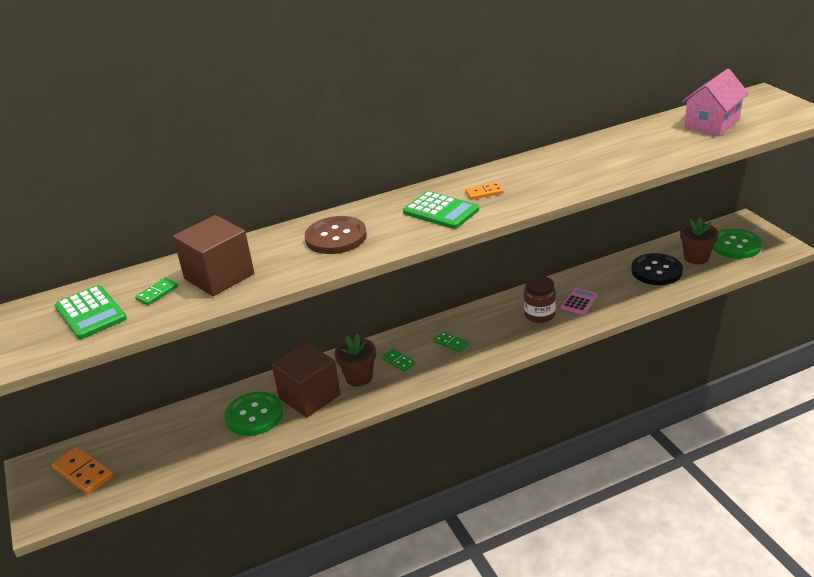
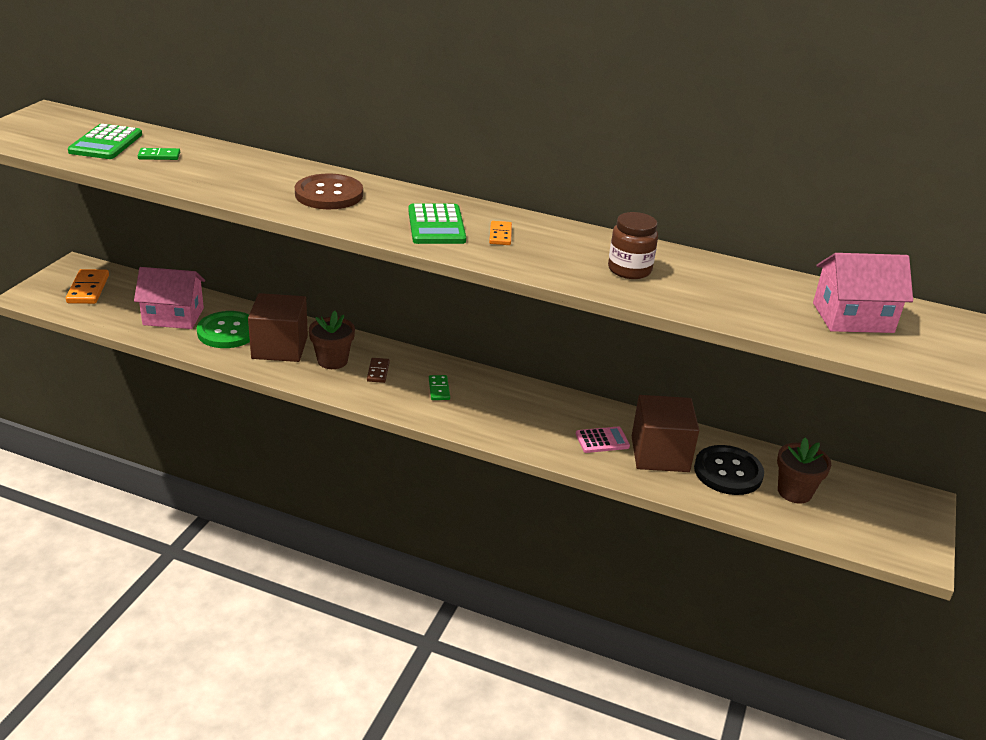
camera: 40 degrees right, 0 degrees up
(193, 437) = (173, 316): none -> pink house
(219, 276) = (210, 170): brown cube -> brown cube (660, 454)
(398, 361) = (378, 372): green domino -> brown domino
(484, 193) = (500, 235): orange domino -> orange domino turned 60 degrees clockwise
(539, 315) = (548, 424): brown jar -> brown jar (629, 270)
(735, 245) = (863, 514): green button -> none

